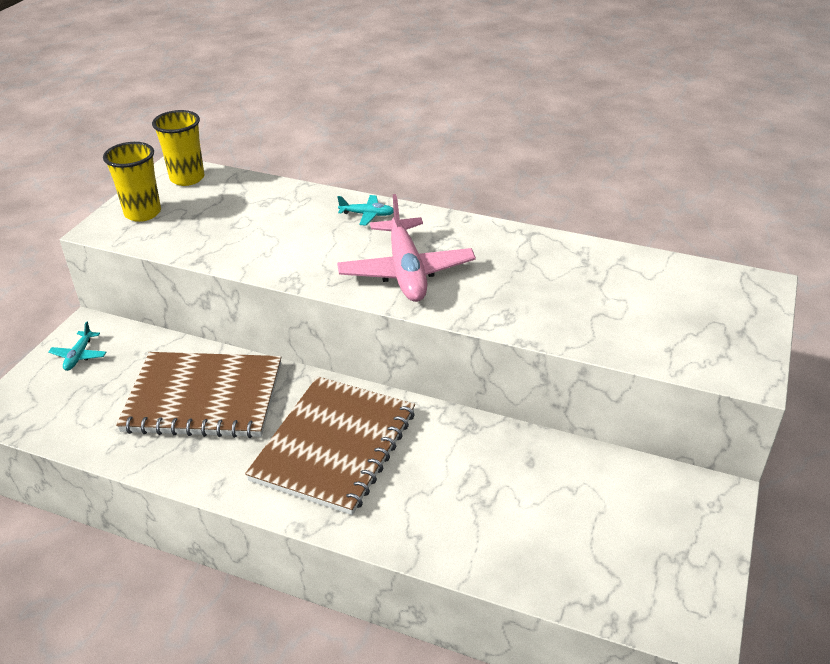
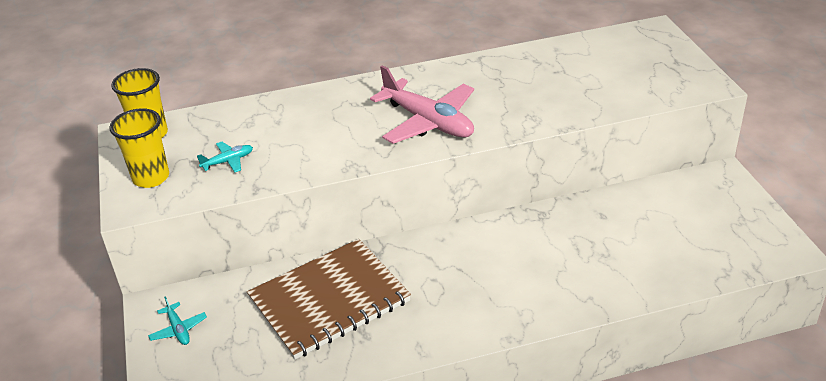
camera: 35 degrees left, 0 degrees up
(335, 446) = (468, 277): brown notebook -> none
(367, 215) = (345, 96): turquoise plane -> turquoise plane (228, 161)

